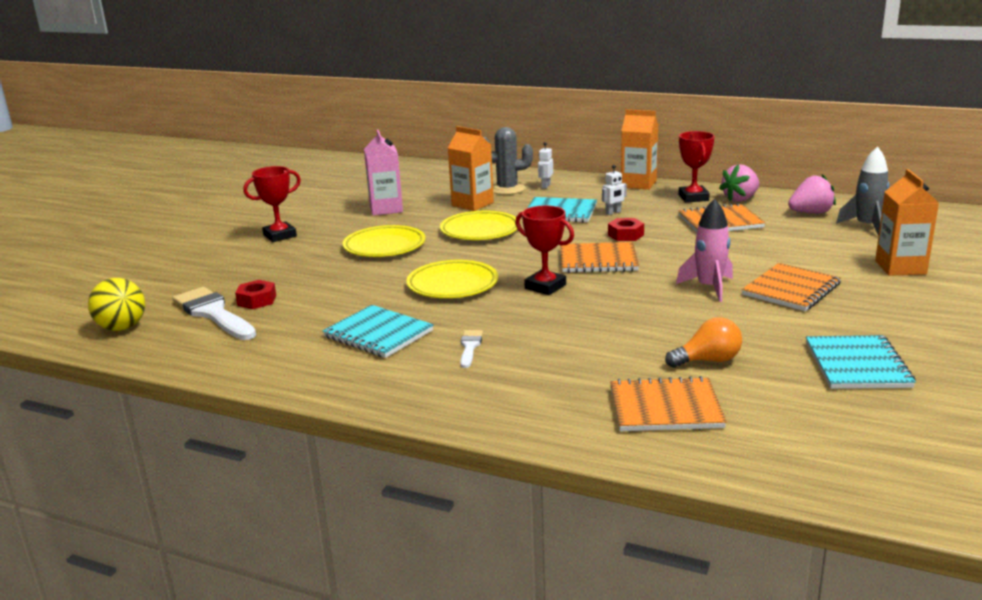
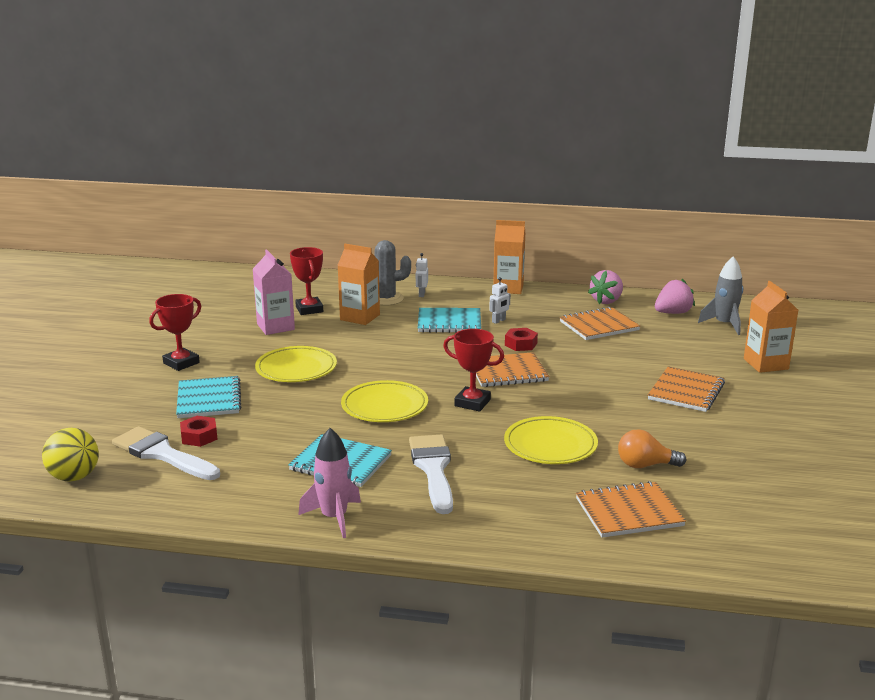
camera: 15 degrees left, 0 degrees up
(470, 347) = (433, 469): white brush -> white brush, size x2.04
(480, 230) = (382, 346): yellow plate -> yellow plate (550, 445)
(693, 198) = (564, 301): red trophy -> red trophy (309, 309)
(708, 361) = (645, 465): orange light bulb -> orange light bulb turned 150 degrees counterclockwise
(709, 287) = (617, 394): pink rocket -> pink rocket (334, 517)
(857, 365) = (765, 459): turquoise notebook -> turquoise notebook (209, 399)

